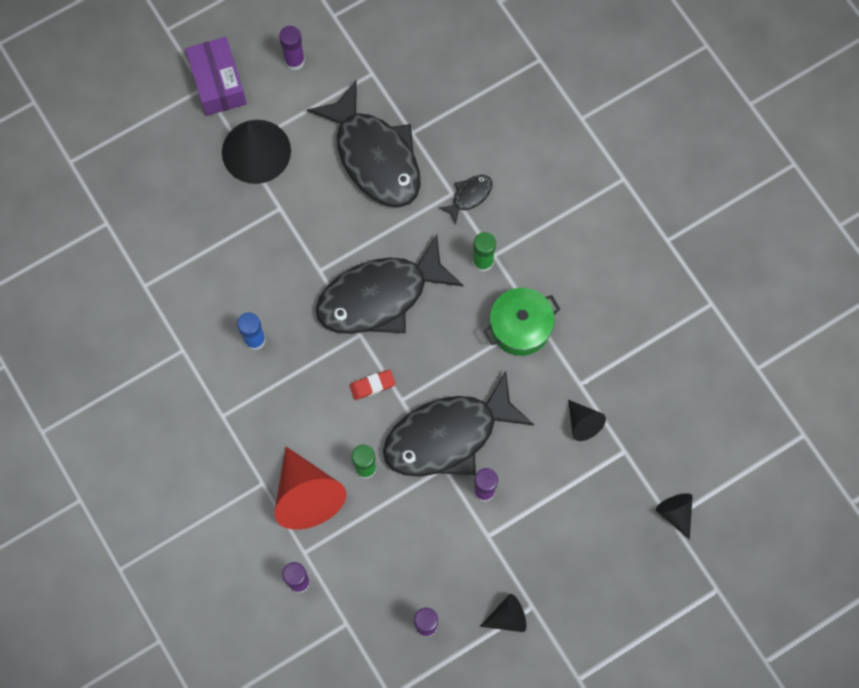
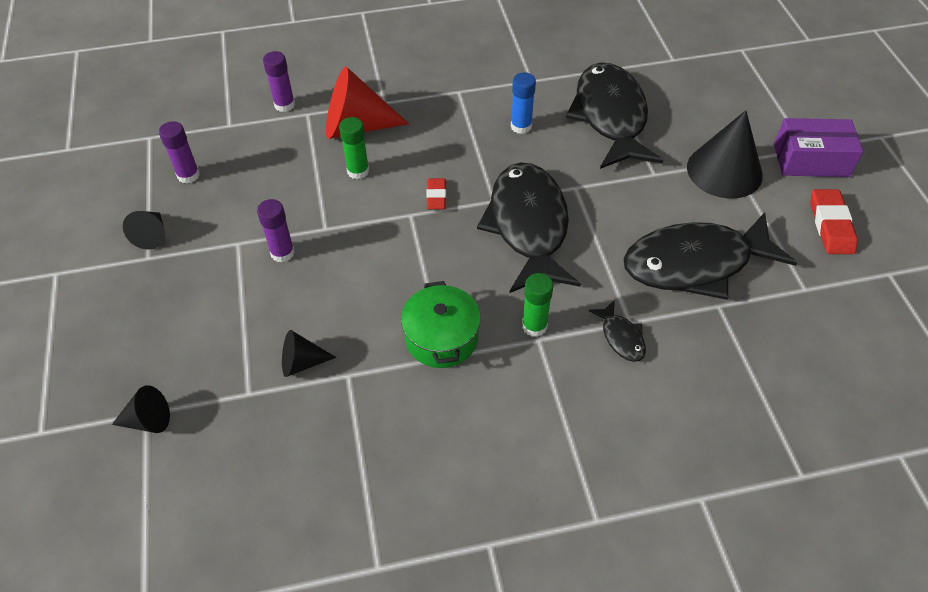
camera: 110 degrees right, 20 degrees down
(294, 61) = (830, 225): purple glue stick -> red eraser
(448, 435) = (354, 240): black fish -> black fish (610, 117)

